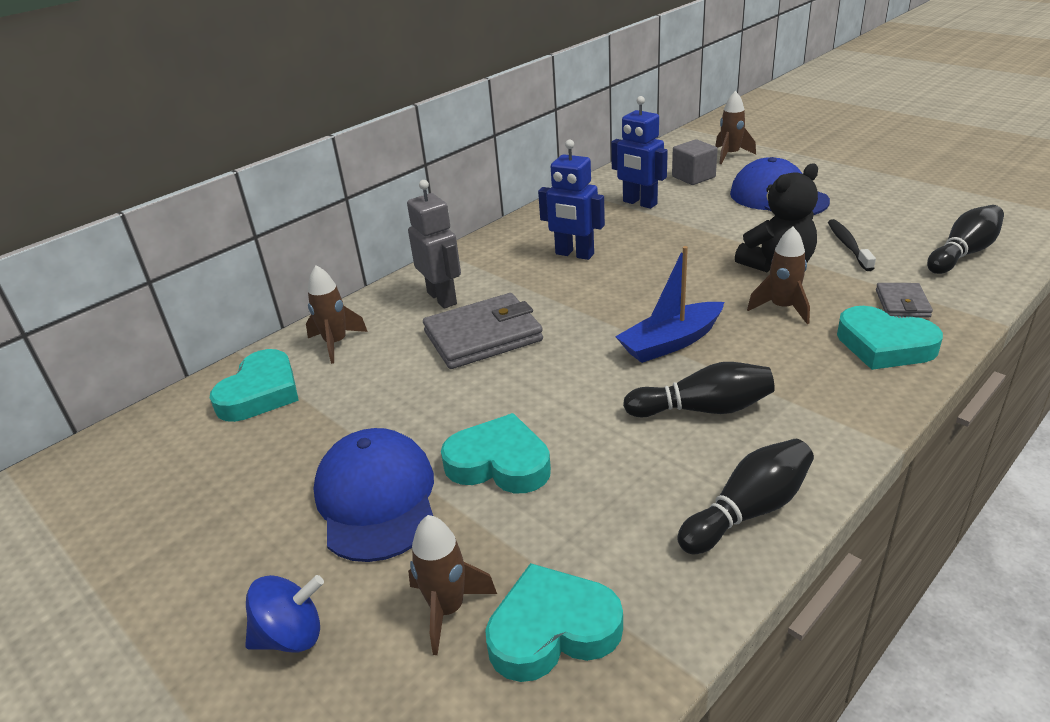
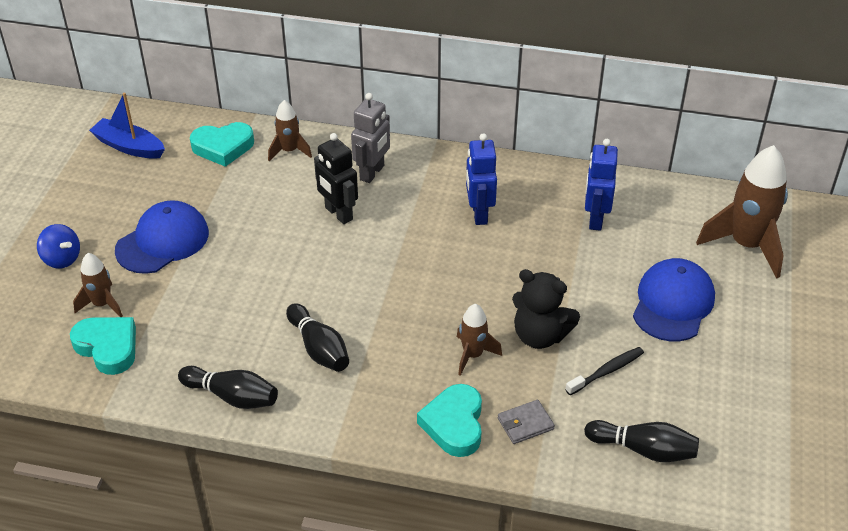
camera: 55 degrees right, 10 degrees up
(483, 336) = (338, 214): grey wallet -> black robot
(499, 463) = (217, 276): turquoise heart -> none
(670, 342) = (387, 308): blue boat -> blue boat (129, 146)
(693, 177) = (675, 235): grey cube -> none
(730, 155) = (746, 245): brown rocket -> brown rocket, size x1.86

